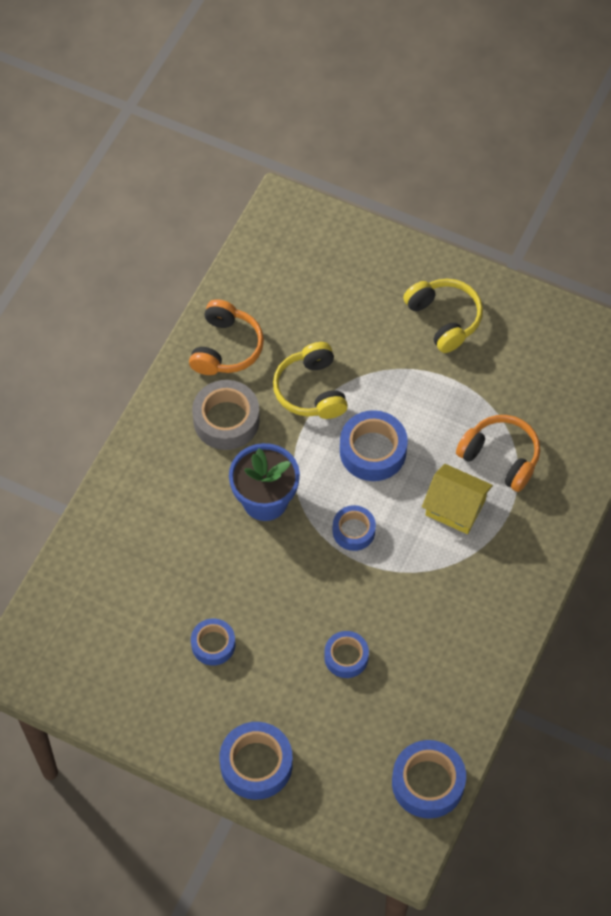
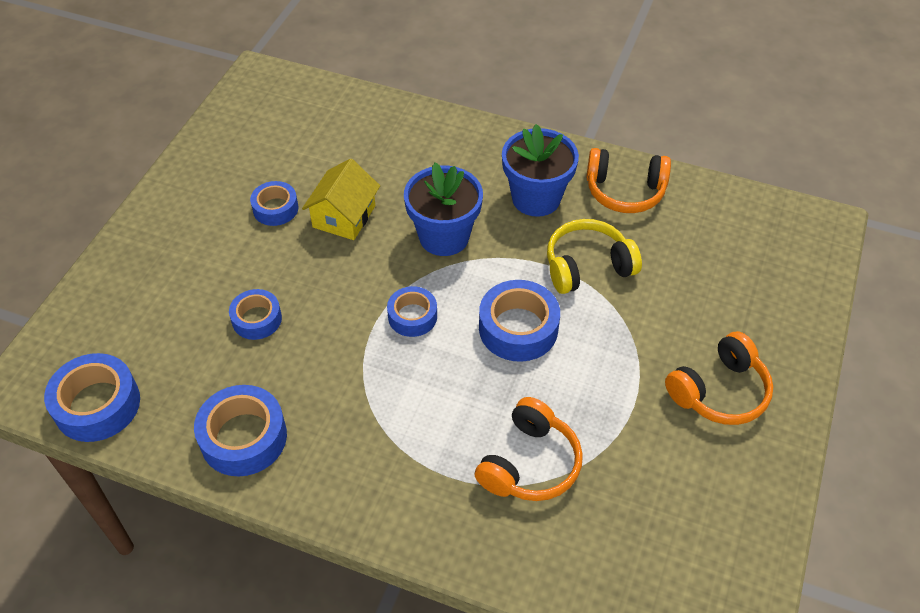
camera: 85 degrees right, 10 degrees down
(226, 420) = (536, 198): grey tape -> blue flower pot
(256, 764) = (141, 252): blue tape -> blue tape (243, 437)
(444, 319) = (719, 391): yellow headphones -> orange headphones
(455, 507) = (452, 416): yellow house -> yellow house (344, 216)

